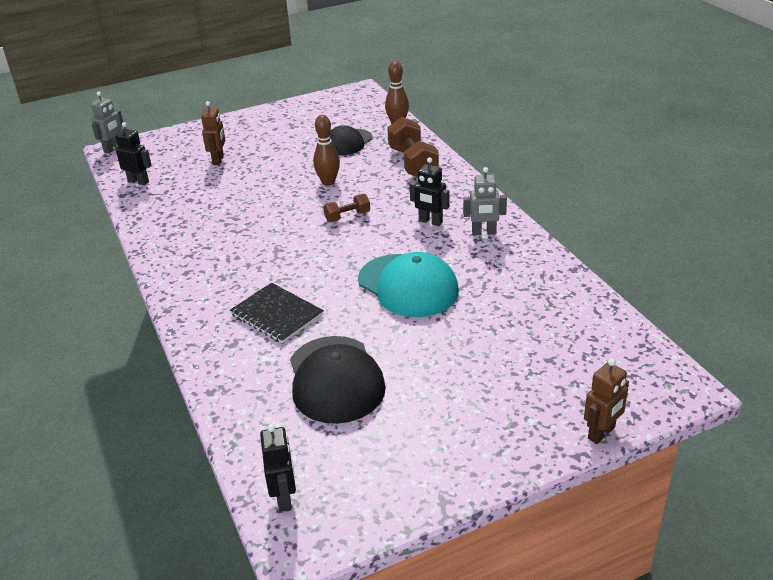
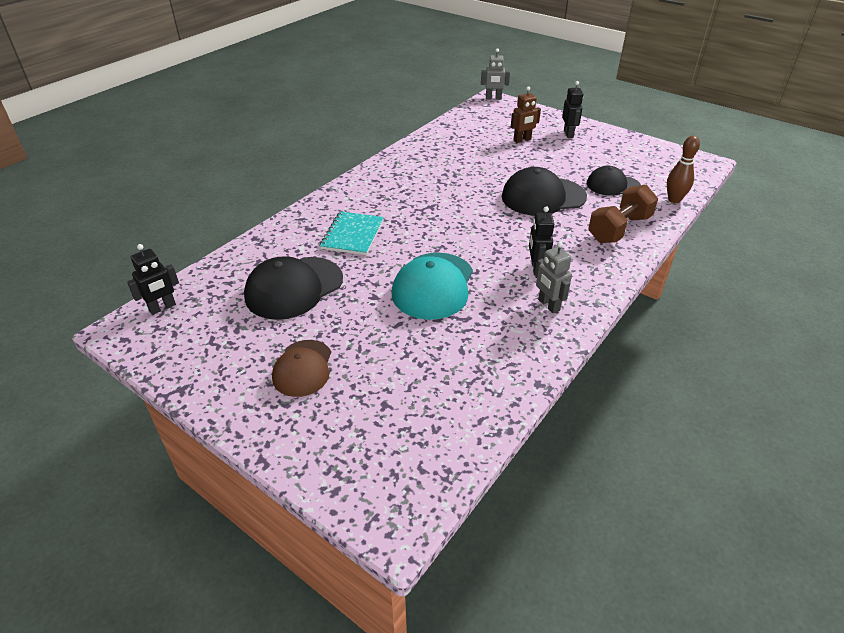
camera: 60 degrees right, 5 degrees up
(138, 181) = (463, 122): black robot -> black robot (568, 134)
(277, 314) = (352, 235): black notebook -> turquoise notebook
(328, 182) = (543, 197): brown bowling pin -> black cap
(347, 216) = (503, 223): brown dumbbell -> none
(469, 401) = (303, 368): none -> brown cap
(601, 433) = (298, 470): brown robot -> none

